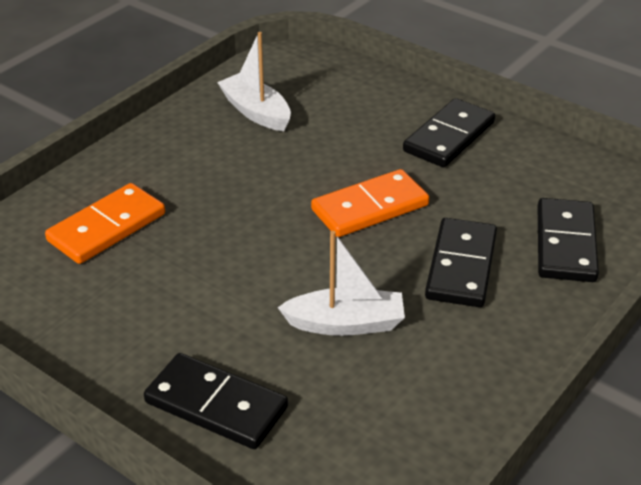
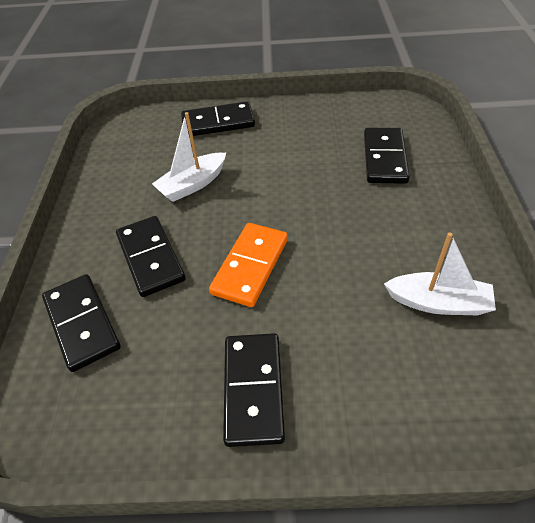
camera: 145 degrees right, 10 degrees up
(106, 227) = (385, 158): orange domino -> black domino

